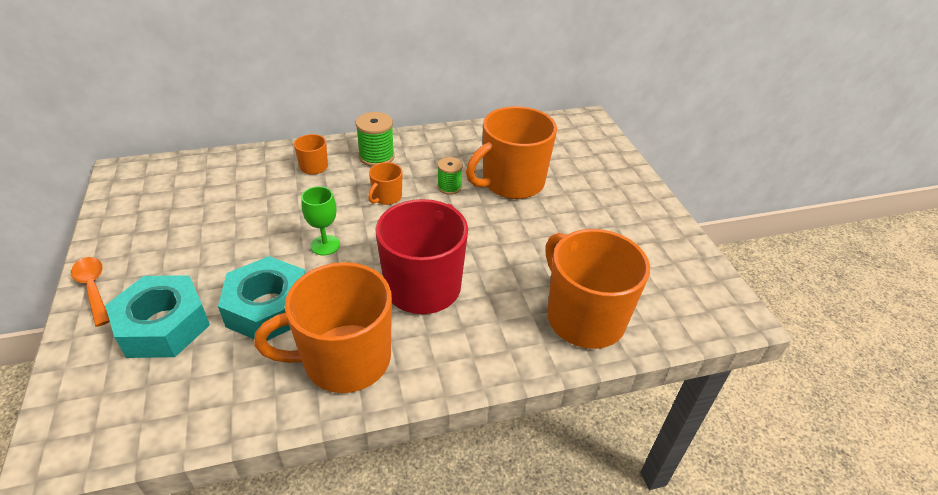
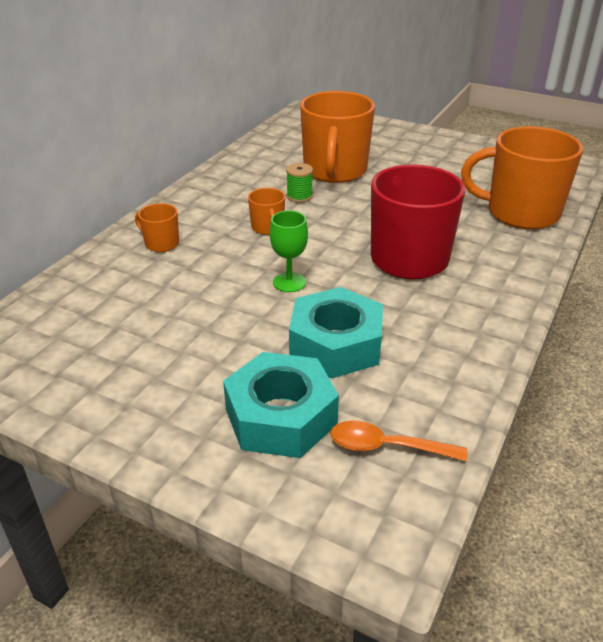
camera: 45 degrees left, 5 degrees down
(93, 288) = (153, 449): orange spoon -> orange spoon (387, 447)
(345, 360) = (450, 329): orange mug -> none
(376, 157) = (201, 209): green spool -> none

